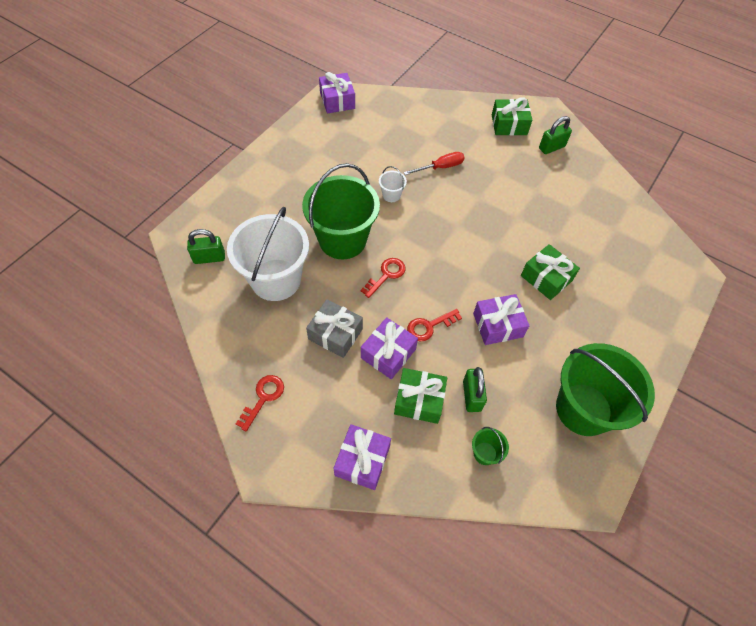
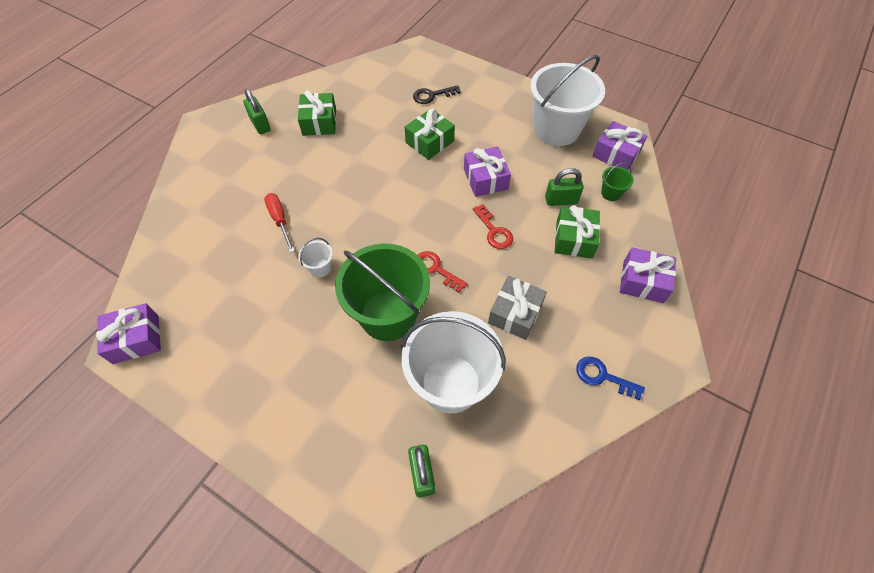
camera: 90 degrees left, 0 degrees up
(263, 398) = (603, 376): red key -> blue key
(388, 353) = (530, 265): purple gift -> purple gift (616, 154)
(509, 125) = (219, 157): green gift -> green gift (319, 122)
(583, 409) = (556, 129): green bucket -> white bucket
(619, 284) = (432, 95): none -> black key

